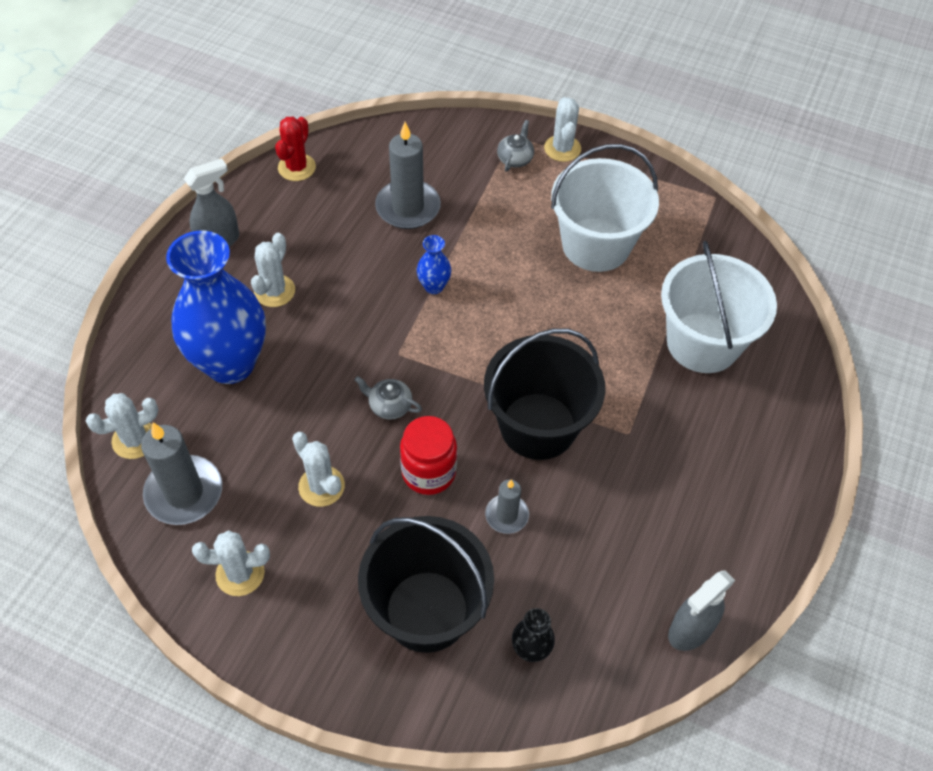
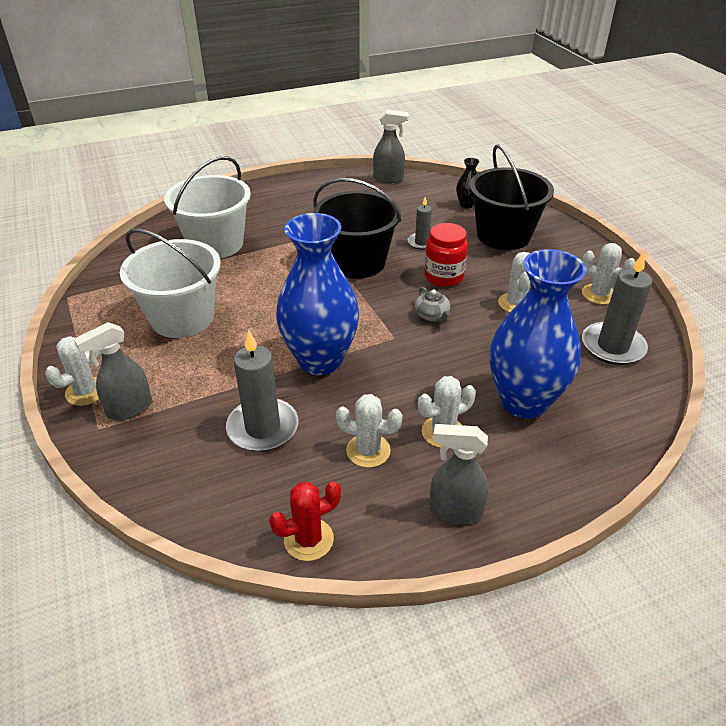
camera: 135 degrees left, 15 degrees down
(135, 439) = (634, 395): white cactus -> white cactus (368, 450)
(434, 286) = (320, 360): blue vase -> blue vase, size x2.43
(515, 158) = (129, 409): grey teapot -> grey spray bottle

